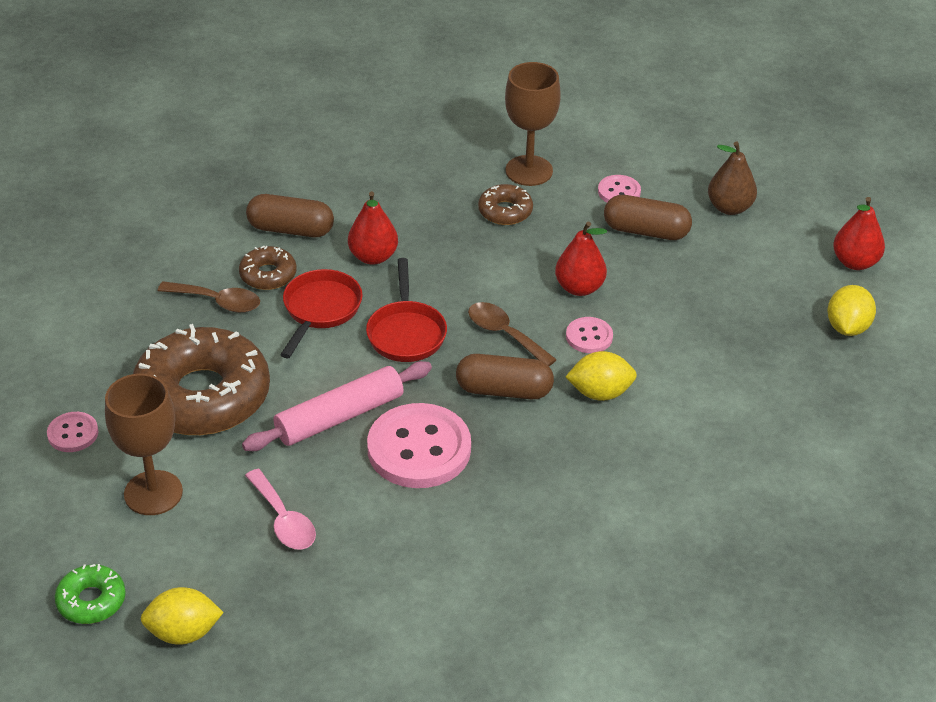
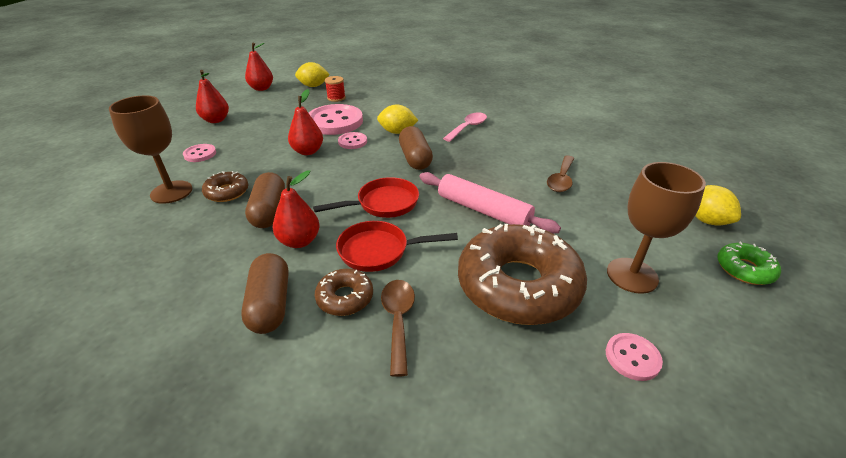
camera: 110 degrees left, 5 degrees down
(283, 520) = (586, 208): pink spoon -> pink spoon (468, 127)
(419, 449) = (484, 175): pink button -> pink button (335, 122)
(504, 334) = (364, 167): brown spoon -> brown spoon (561, 179)
(600, 393) = (397, 132): yellow lemon -> yellow lemon turned 60 degrees counterclockwise
(646, 231) = (244, 140): brown capsule -> brown capsule (269, 211)
(729, 208) = (216, 120): brown pear -> red pear
(775, 347) = (336, 98): none -> red spool

